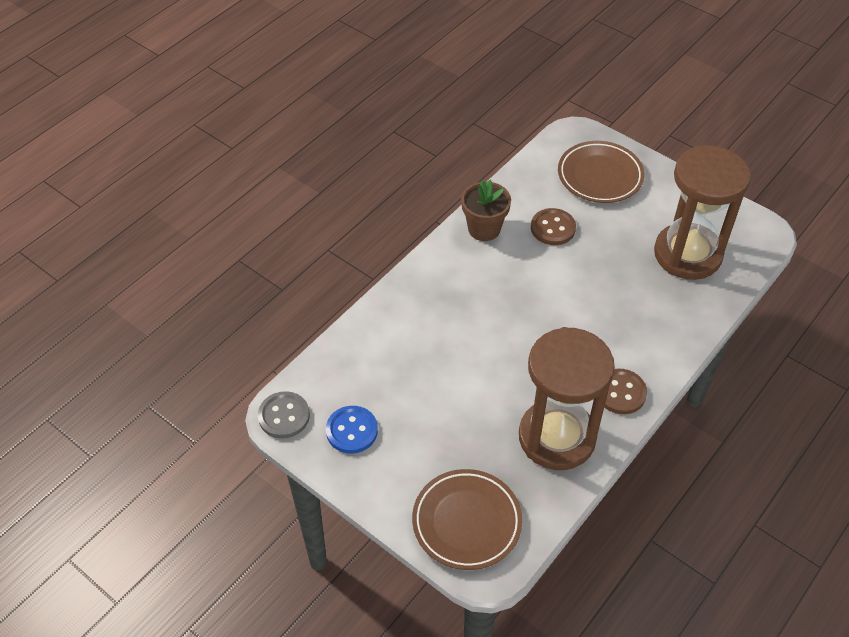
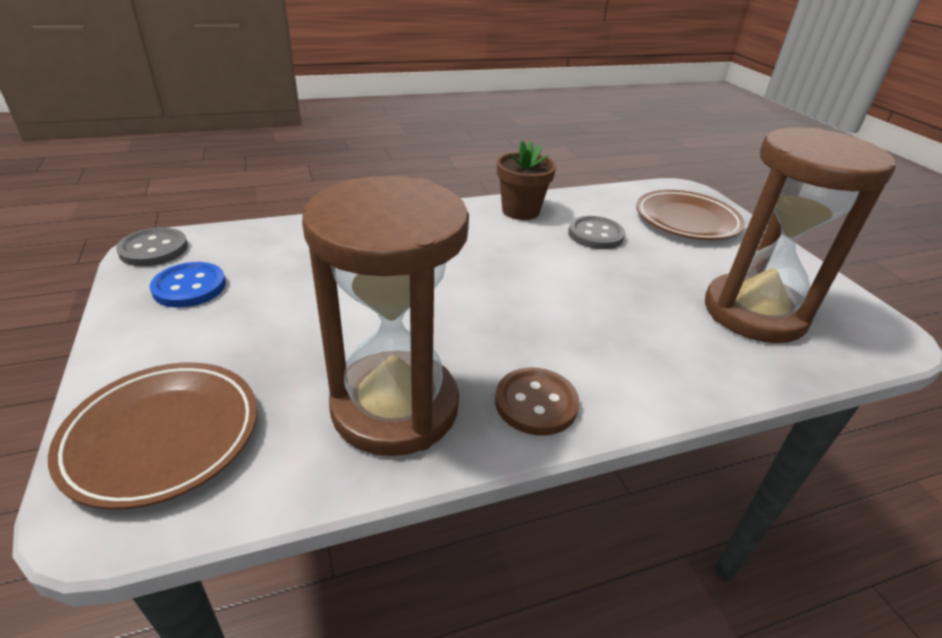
camera: 30 degrees right, 15 degrees down
(553, 228) = (595, 235): brown button -> grey button

